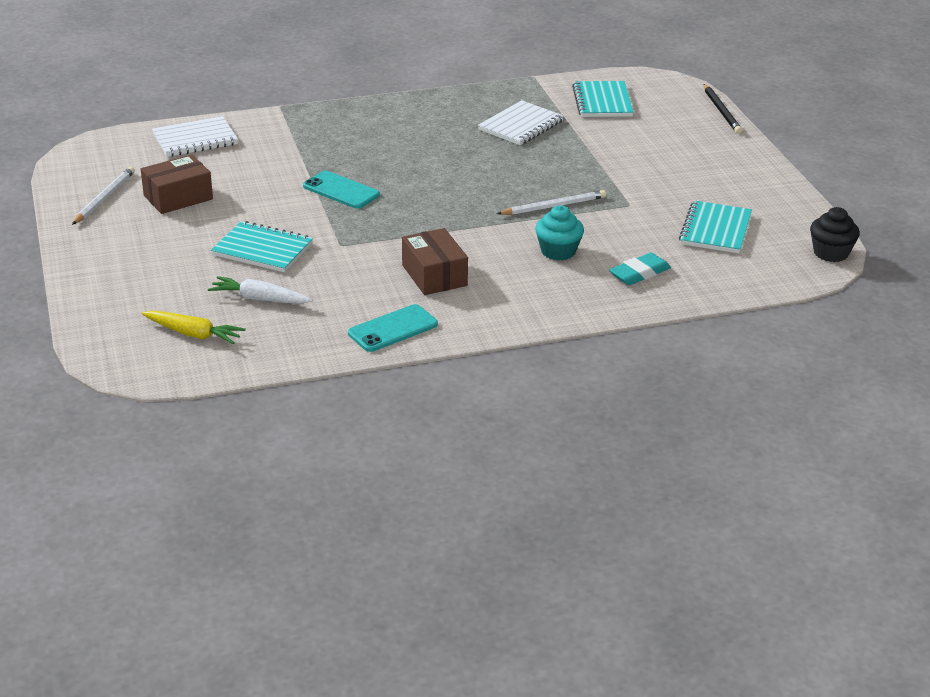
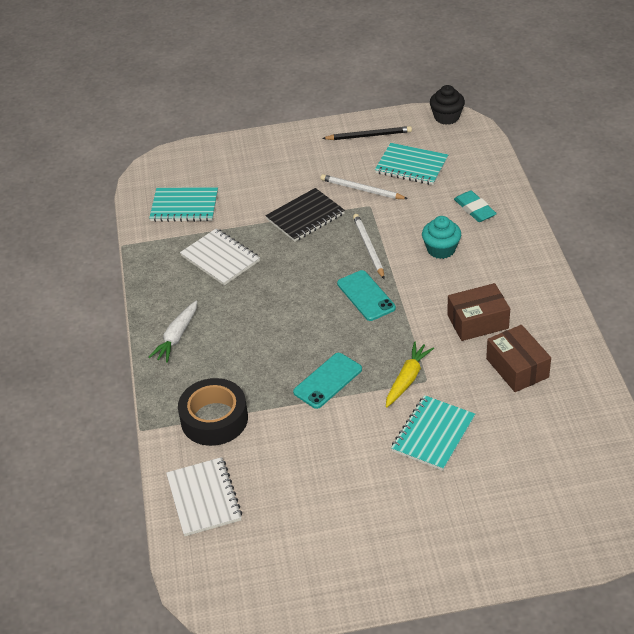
camera: 80 degrees left, 10 degrees up
(104, 198) = (324, 568): white pencil -> white pencil (362, 190)
(178, 197) = (329, 505): brown box -> brown box (517, 368)
(193, 334) = (576, 477): yellow carrot -> yellow carrot (407, 379)
(260, 299) = (517, 433): white carrot -> white carrot (177, 337)
(291, 137) = (214, 419): none -> black tape
(393, 329) = (559, 348): turquoise phone -> turquoise phone (366, 296)
(600, 167) = (305, 217): none -> black notebook
(721, 111) = (217, 142): black pencil -> black pencil (369, 135)

